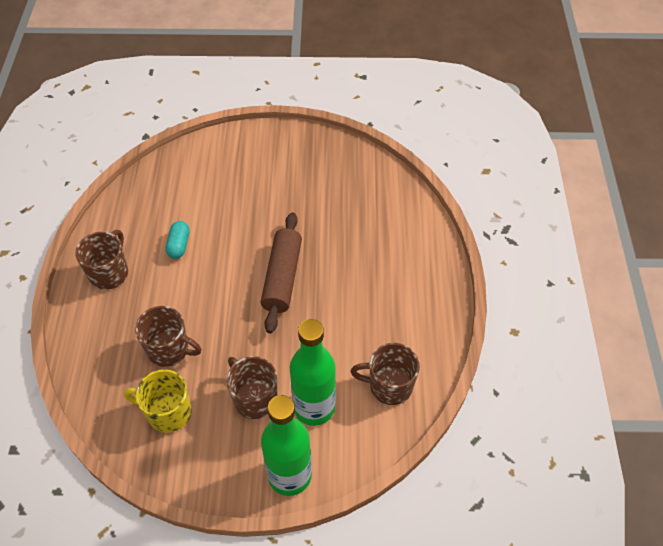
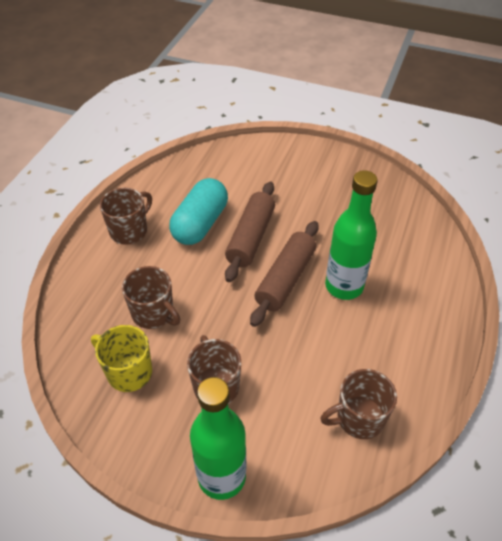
camera: 20 degrees right, 5 degrees down
(179, 245) = (200, 224): turquoise capsule -> turquoise capsule, size x1.97
(234, 245) = (251, 237): none -> brown rolling pin
(314, 407) = (272, 414): green bottle -> green bottle (344, 286)
(389, 386) = (358, 418): brown mug -> brown mug turned 45 degrees counterclockwise

